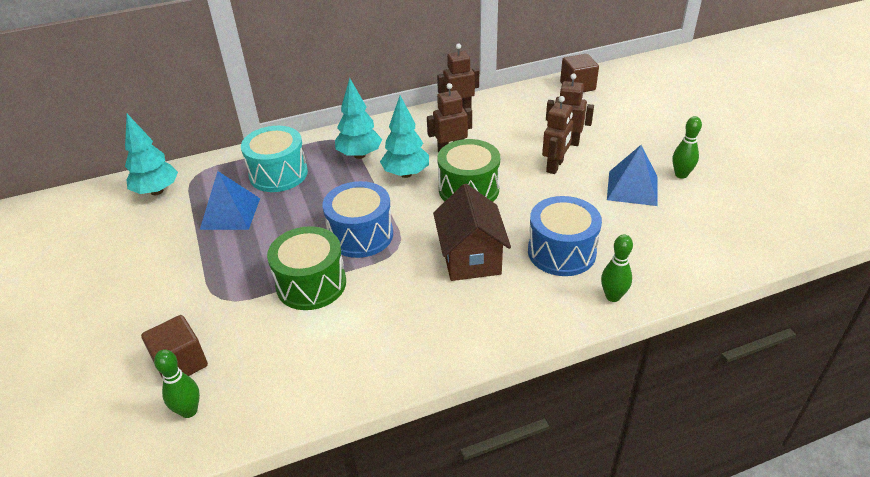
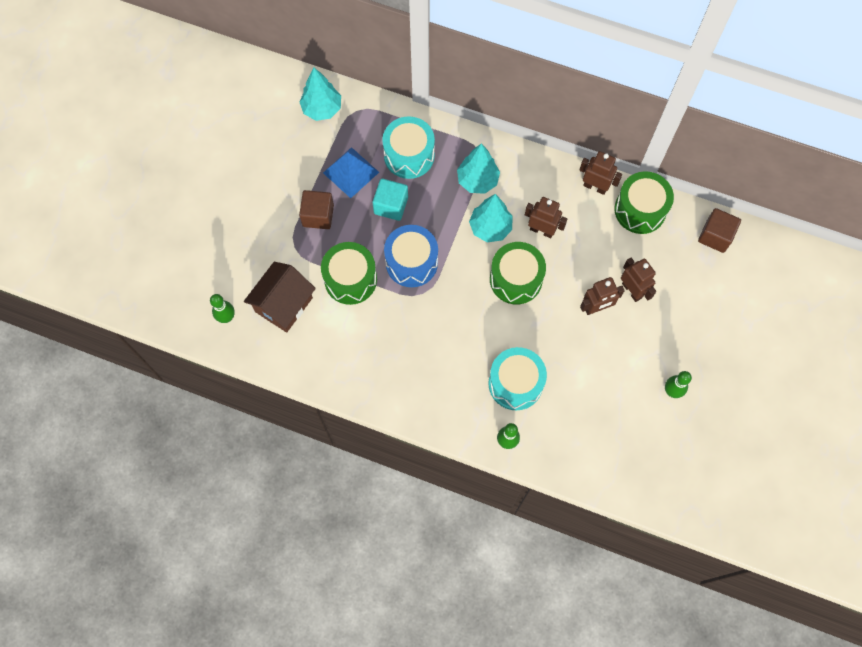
camera: 40 degrees right, 30 degrees up
(181, 363) = (243, 280): brown cube -> brown cube (318, 215)
(296, 211) = (391, 205): none -> turquoise cube
(471, 258) = (457, 340): brown house -> brown house (284, 305)
(508, 102) = (640, 210): none -> green drum
(561, 252) = (515, 383): blue drum -> turquoise drum
(632, 188) = (623, 373): blue pyramid -> none

